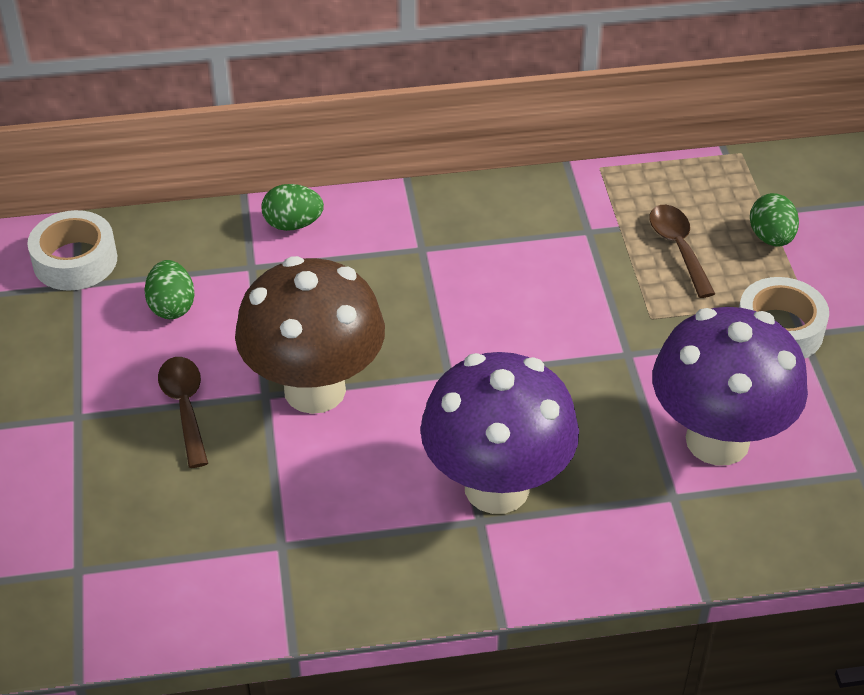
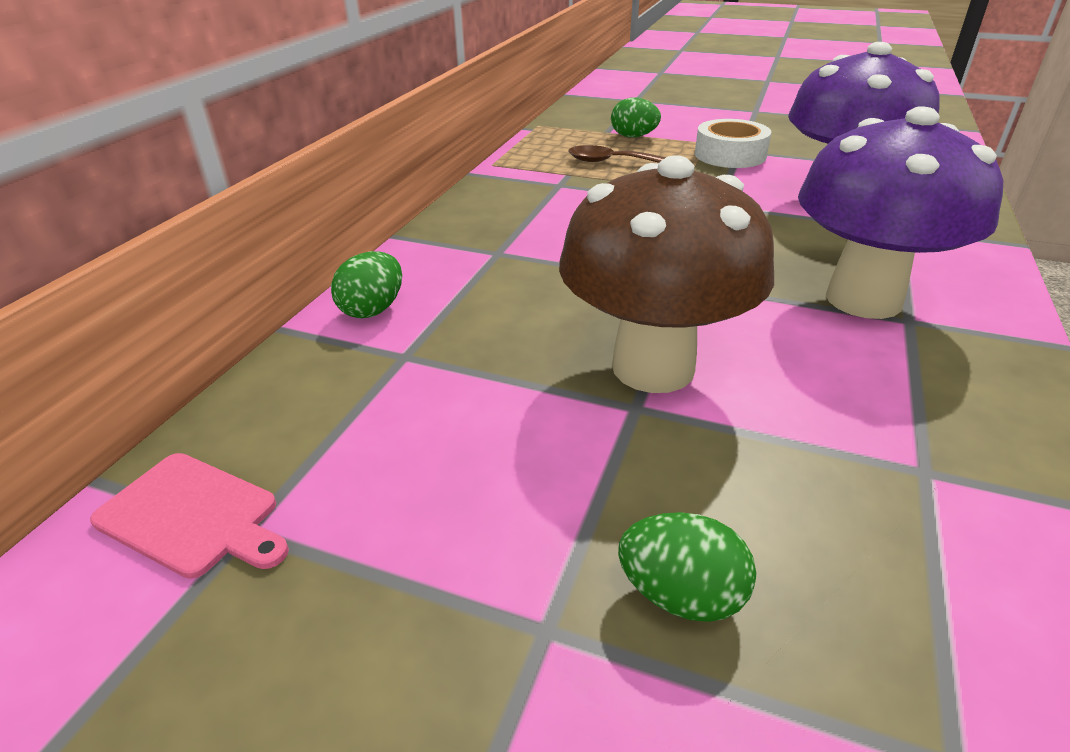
camera: 60 degrees left, 10 degrees down
(75, 260) = (193, 515): white tape -> pink cutting board
(172, 306) = (403, 440): green egg -> green egg (681, 595)
(185, 407) = (612, 486): brown spoon -> none

